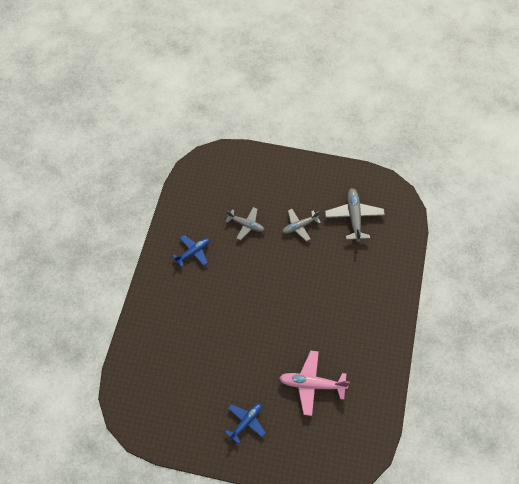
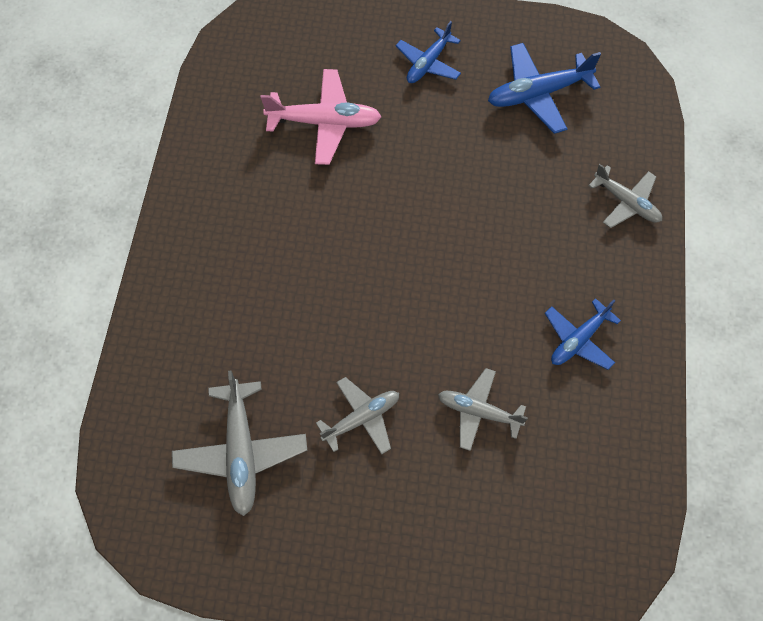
camera: 175 degrees right, 5 degrees up
(150, 320) = (626, 202): none -> grey plane
(182, 394) = (538, 94): none -> blue plane

